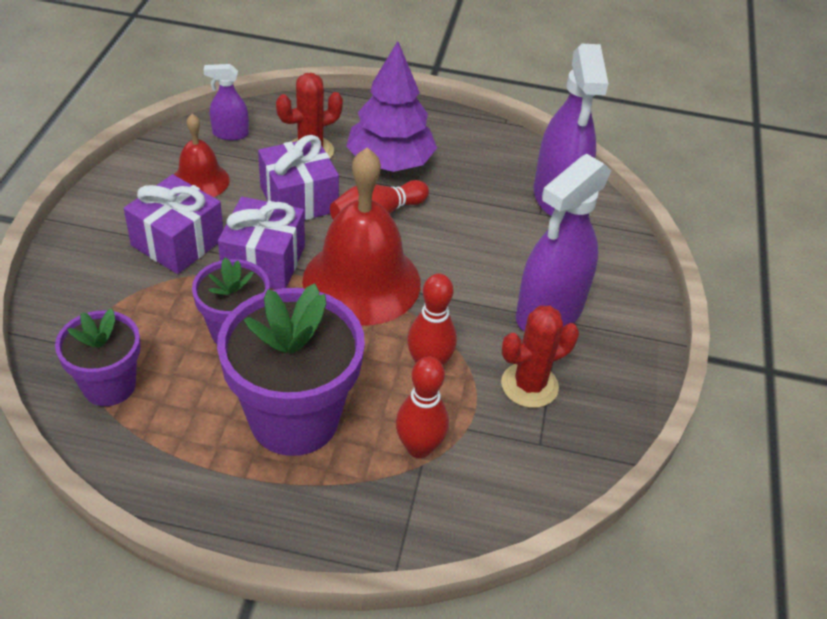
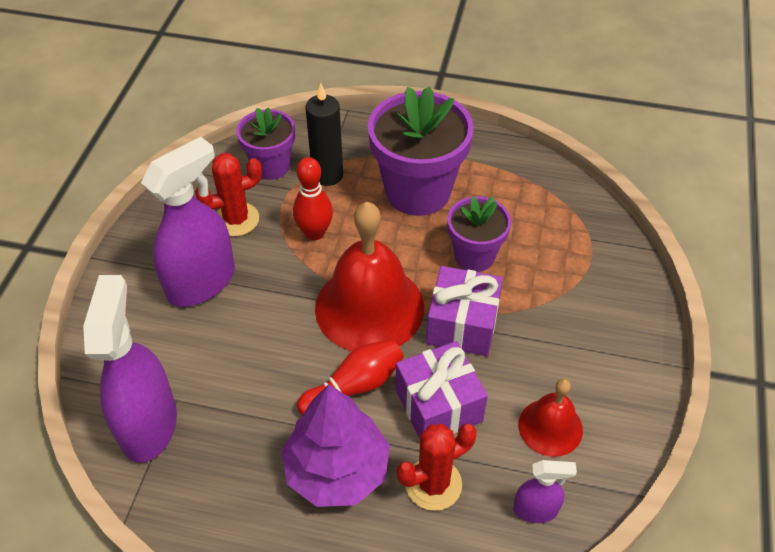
camera: 175 degrees left, 5 degrees up
(109, 385) = (559, 210): purple flower pot -> purple flower pot (271, 166)
(177, 242) = (549, 343): purple gift -> none
(419, 447) = (327, 175): red bowling pin -> black candle

